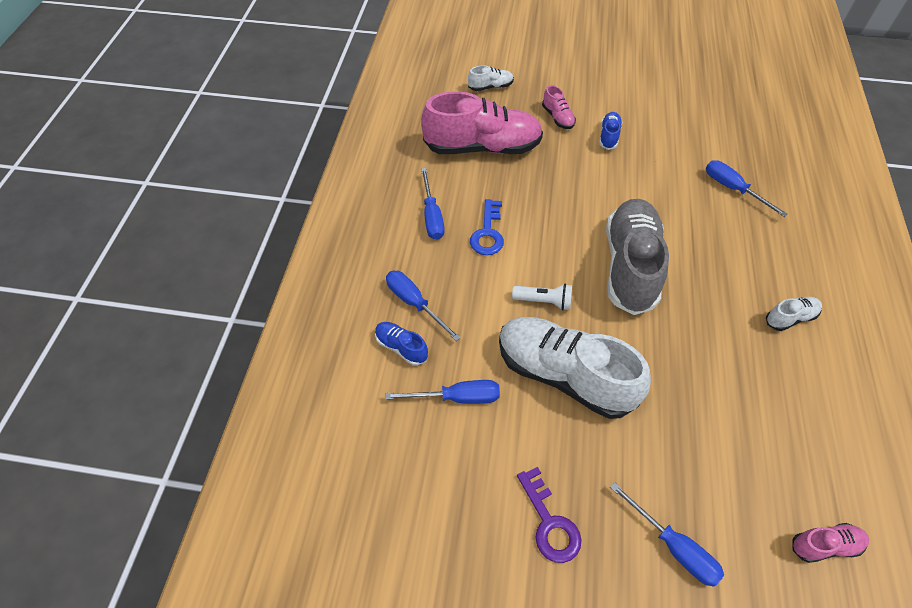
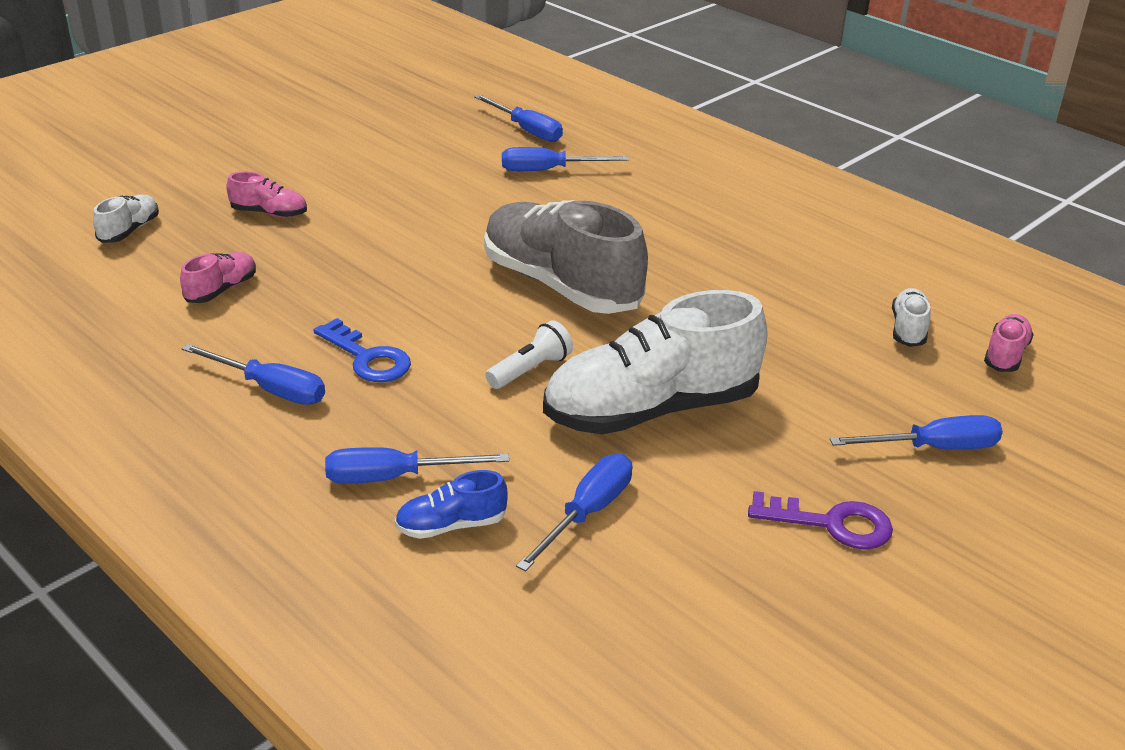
camera: 55 degrees left, 20 degrees down
(482, 147) = (221, 290): pink shoe -> pink shoe, size x0.43
(609, 136) = (357, 197): blue shoe -> none
(761, 153) = (526, 130): none -> blue screwdriver
(790, 318) = (745, 231): white shoe -> white shoe (908, 329)

